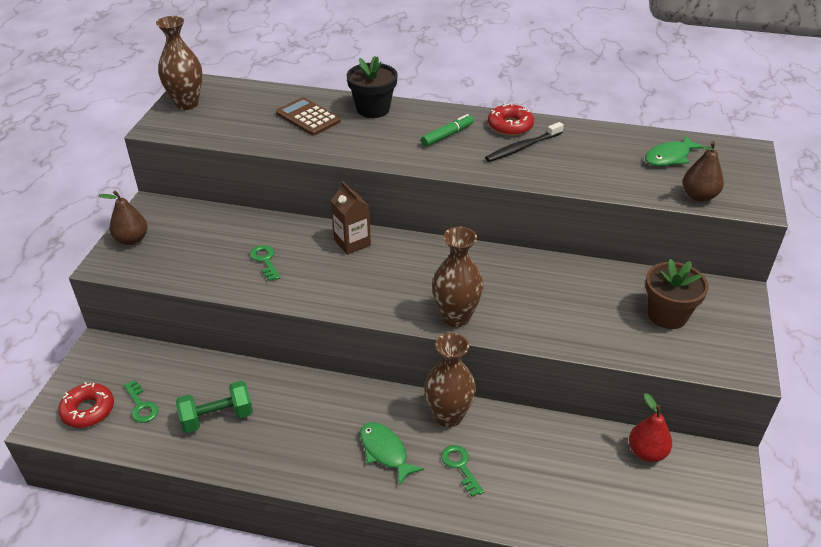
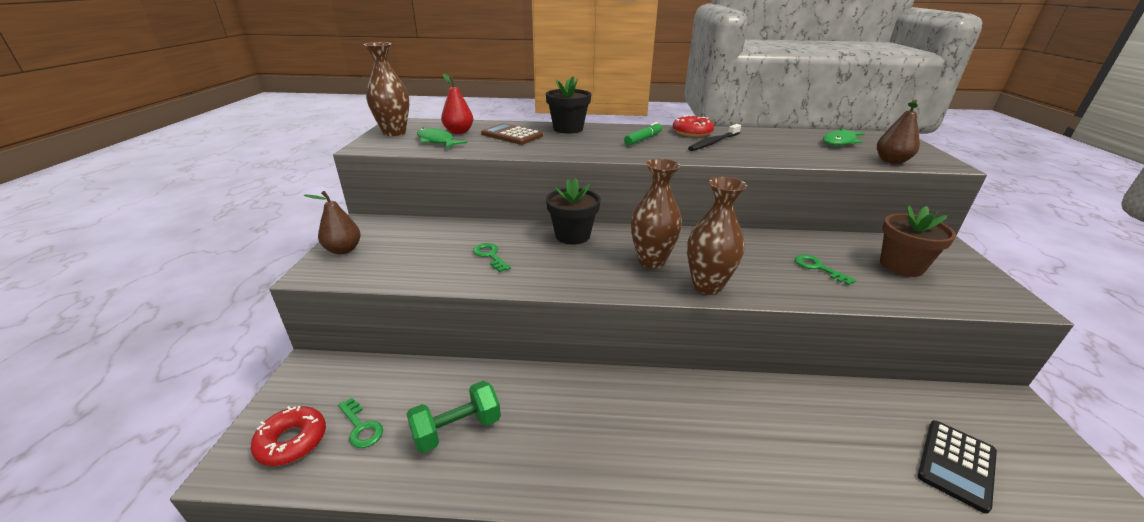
camera: 10 degrees left, 10 degrees down
(352, 242) = (572, 235): brown carton -> black flower pot
(385, 452) = (666, 443): green fish -> green fish (437, 141)
(448, 416) = (715, 394): brown vase -> brown vase (651, 261)
(460, 466) = (757, 449): green key -> green key (818, 268)
(625, 501) = (956, 464): none -> black calculator
(646, 452) = (935, 405): red pear -> red pear (459, 132)

